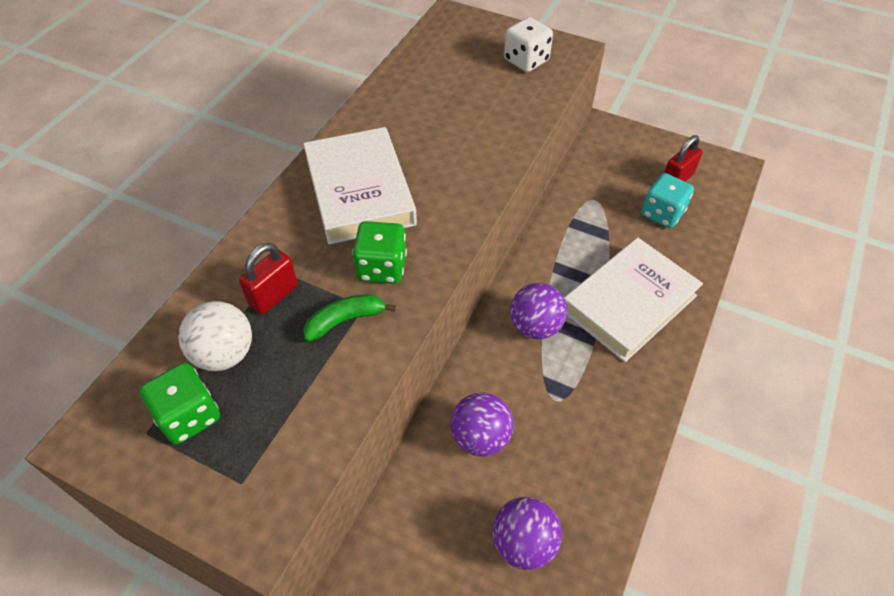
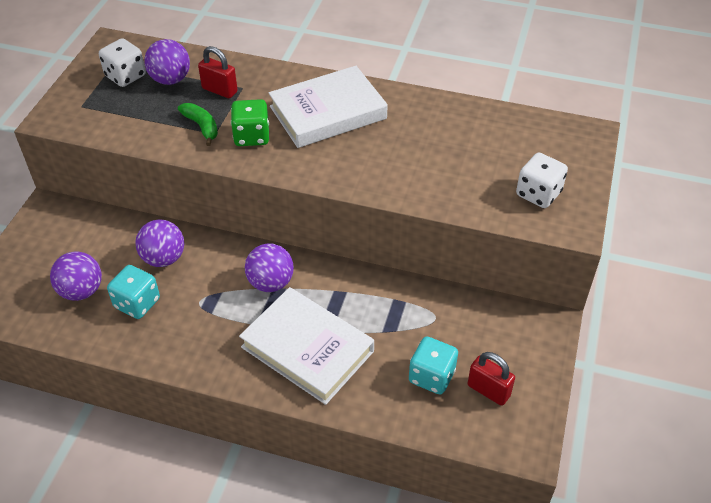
camera: 80 degrees right, 5 degrees down
(189, 416) = (125, 76): green dice -> white dice
(224, 354) = (170, 80): white ball -> purple ball
(552, 470) = (137, 303): none -> turquoise dice

